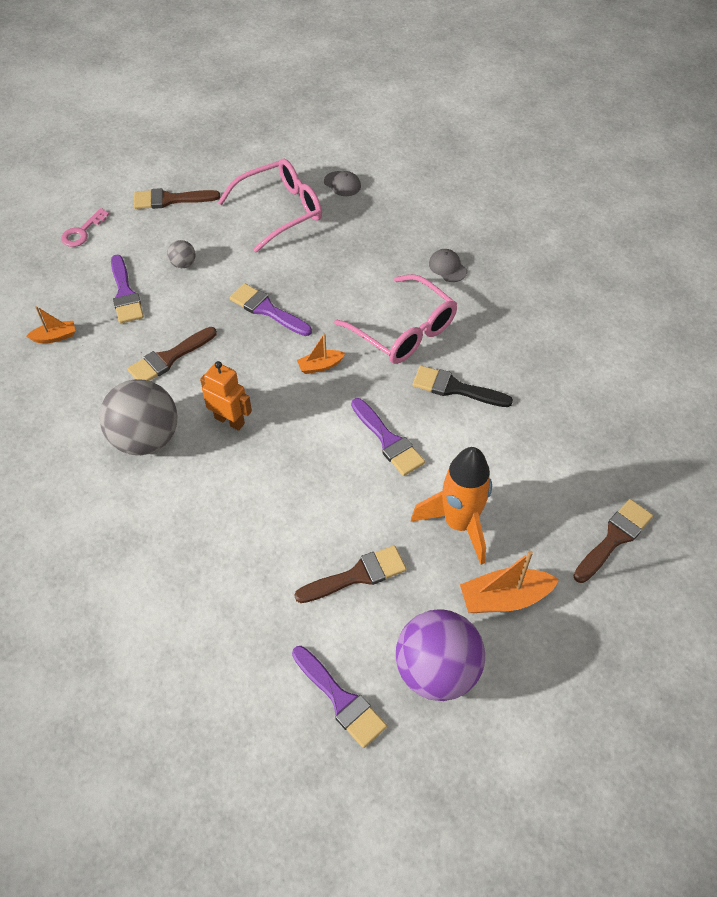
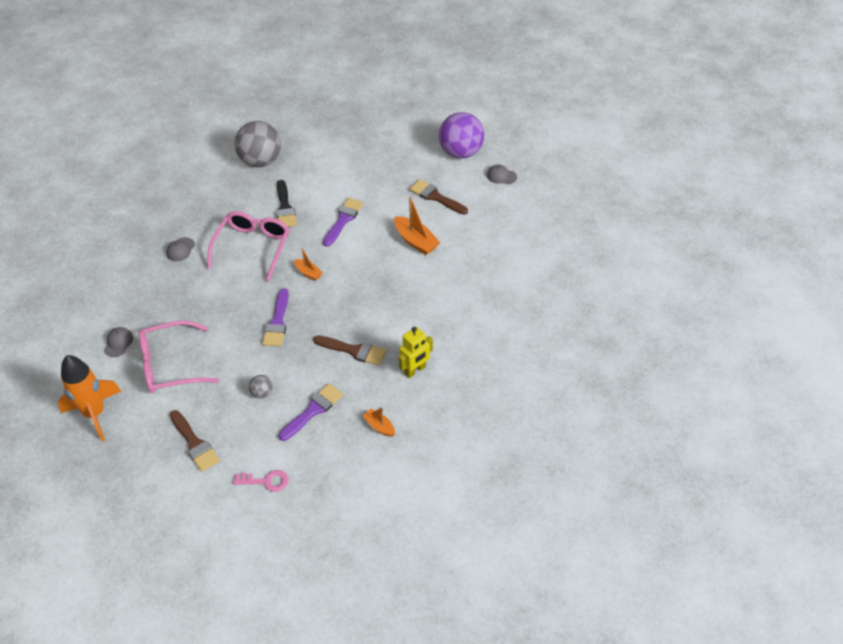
camera: 120 degrees left, 5 degrees down
(92, 400) = (415, 370): none -> yellow robot
(146, 438) = (422, 326): grey ball -> grey ball (260, 161)
(229, 420) = (380, 294): orange robot -> none
(280, 211) = (170, 365): pink glasses -> pink glasses turned 45 degrees counterclockwise
(341, 700) = (501, 176): purple brush -> grey cap
(459, 524) = (376, 173): orange rocket -> orange rocket (95, 414)
(504, 598) = (406, 144): orange boat -> orange boat (416, 241)
(614, 538) = (343, 120): brown brush -> none

